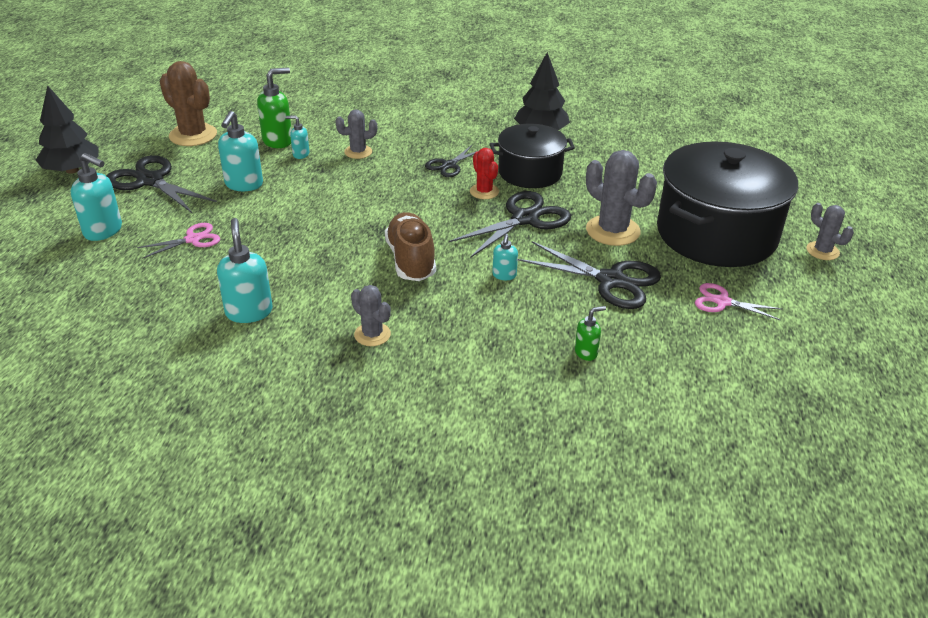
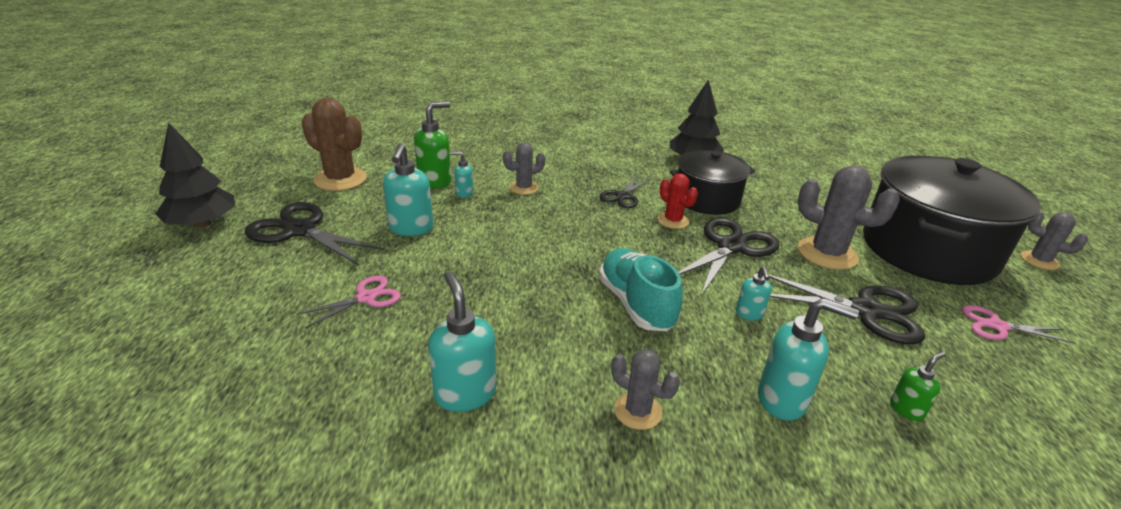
camera: 10 degrees left, 5 degrees down
(103, 231) = (249, 295): turquoise soap dispenser -> turquoise soap dispenser (783, 400)
(411, 260) = (636, 304): brown shoe -> turquoise shoe

